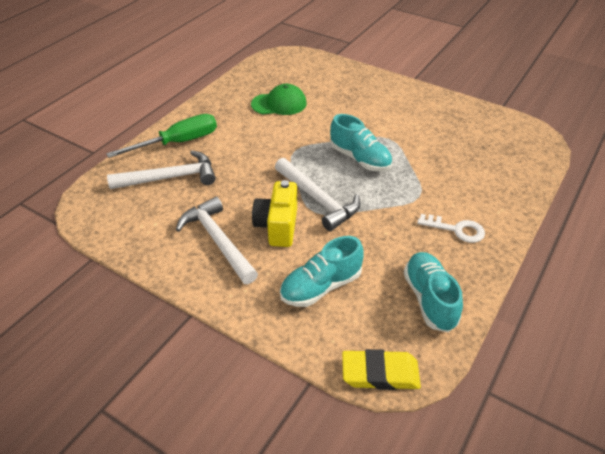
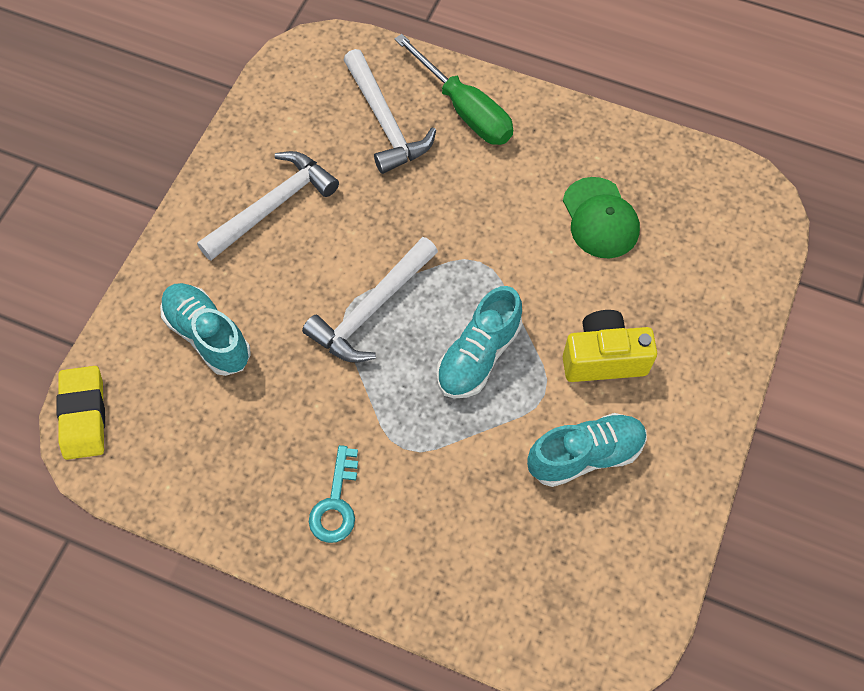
camera: 80 degrees right, 20 degrees up
(277, 226) = (309, 268): yellow camera -> yellow camera (603, 358)
(429, 299) = (198, 467): turquoise shoe -> turquoise shoe (585, 455)
(456, 229) = (336, 503): white key -> turquoise key

